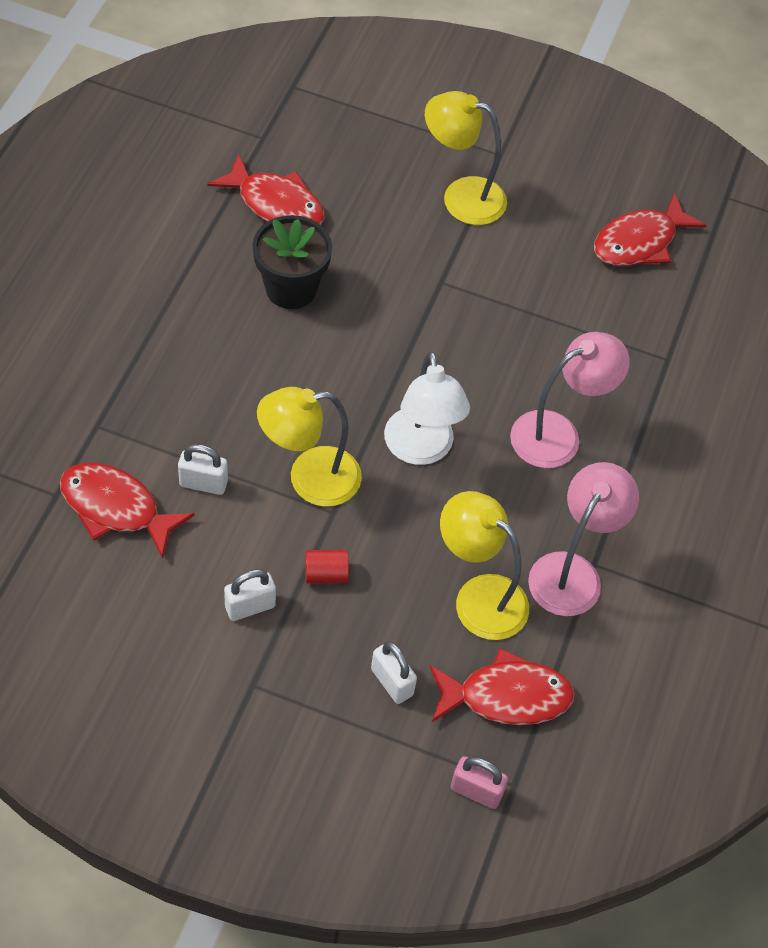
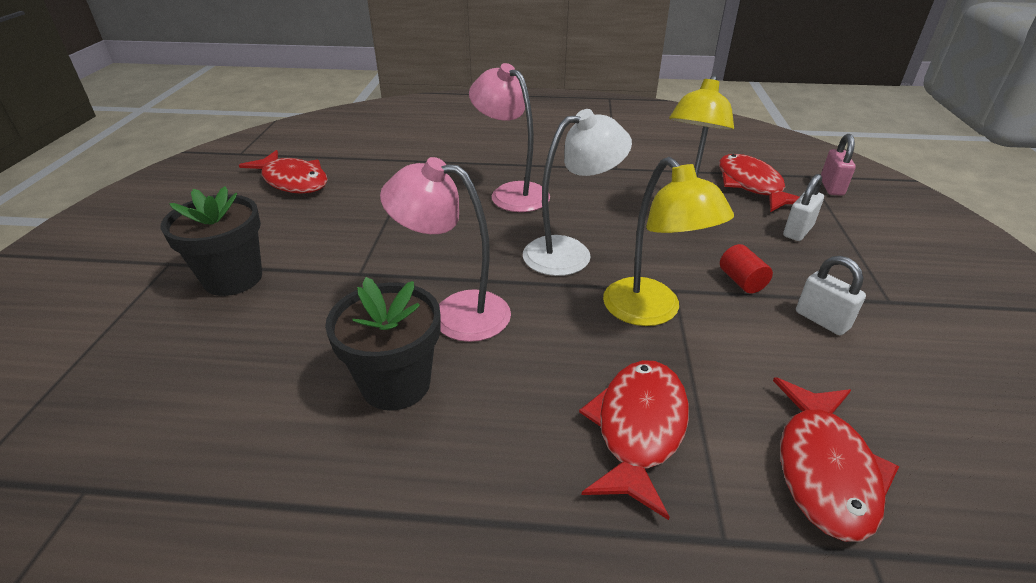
camera: 100 degrees left, 20 degrees down
(203, 483) = (720, 392): white padlock -> none
(276, 204) = (240, 436): red fish -> red fish (638, 429)
(461, 197) = (233, 278): yellow lamp -> black flower pot
(572, 572) = (630, 174): pink lamp -> pink lamp (455, 313)

